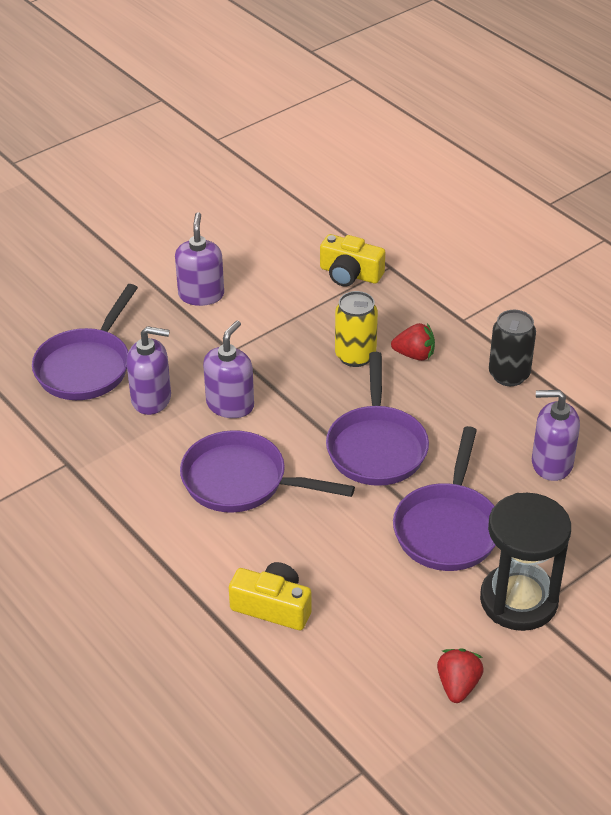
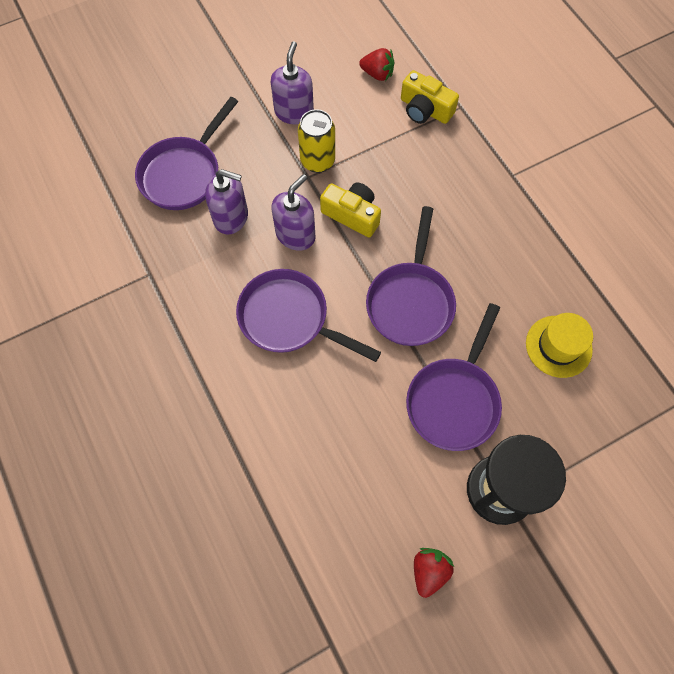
camera: 10 degrees right, 25 degrees up
(273, 606) = (289, 457): yellow camera -> yellow camera (352, 215)
(355, 356) = (412, 199): yellow can -> yellow can (317, 161)
(414, 355) = (463, 207): red strawberry -> red strawberry (377, 74)
(509, 375) = (541, 242): black can -> none
(551, 463) = (558, 346): purple soap dispenser -> yellow hat

